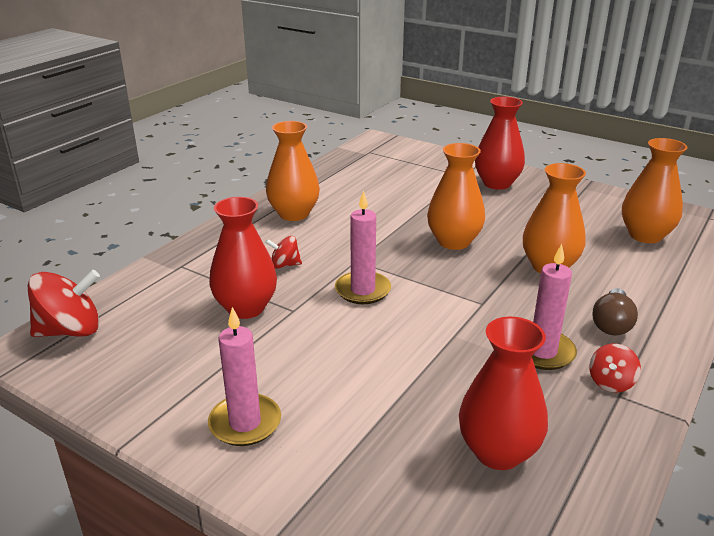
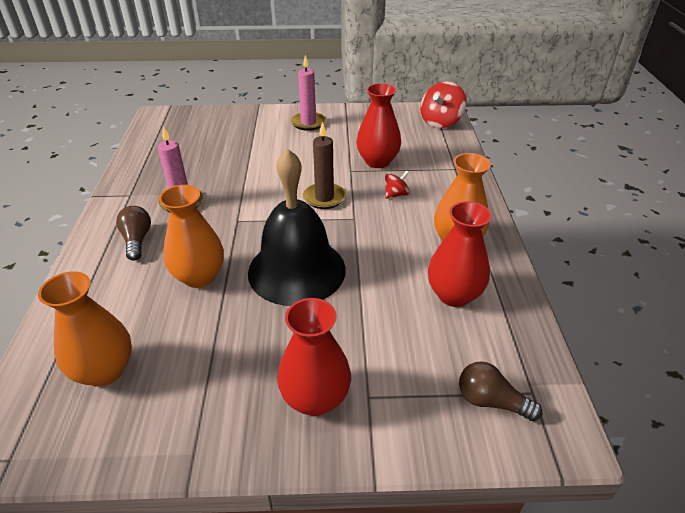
camera: 145 degrees right, 10 degrees up
(362, 290) = (324, 198): pink candle -> brown candle
(396, 155) = (491, 401): none -> brown light bulb
(454, 242) = (297, 270): orange vase -> black bell
(498, 452) = (188, 150): red vase -> red vase (454, 295)
(611, 382) = (135, 200): red spinning top -> none

